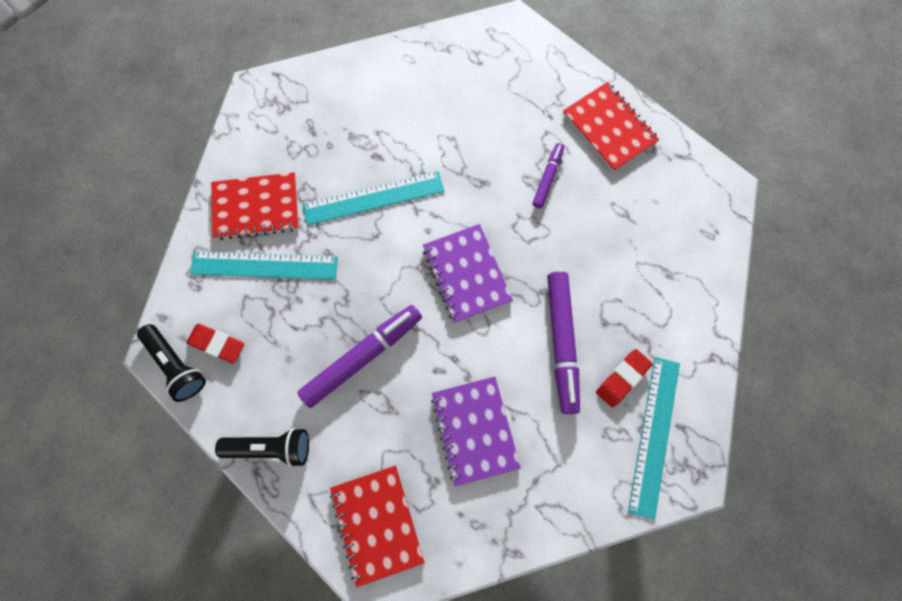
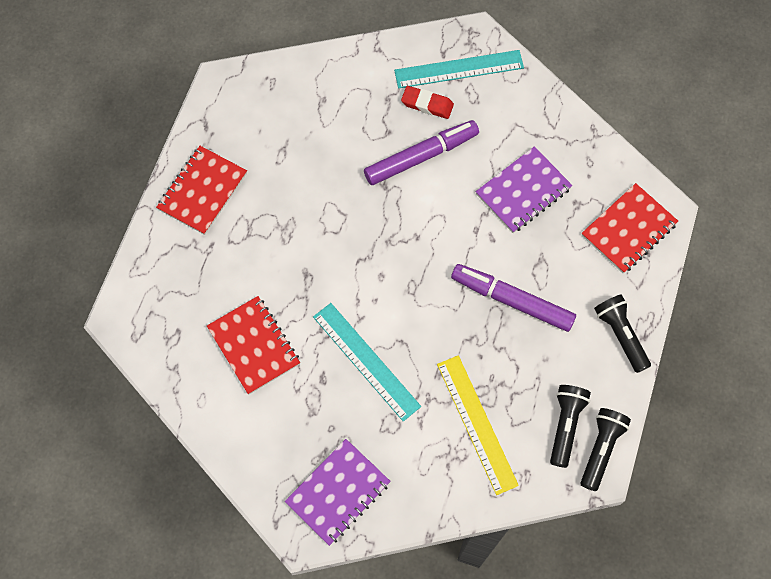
camera: 115 degrees left, 5 degrees down
(217, 344) = (565, 425): red eraser -> black flashlight
(256, 207) = (426, 462): red notebook -> red notebook (254, 346)
(264, 265) = (476, 424): turquoise ruler -> yellow ruler
(466, 274) = (399, 251): purple notebook -> purple notebook (338, 492)
(547, 178) = (276, 223): purple marker -> none

